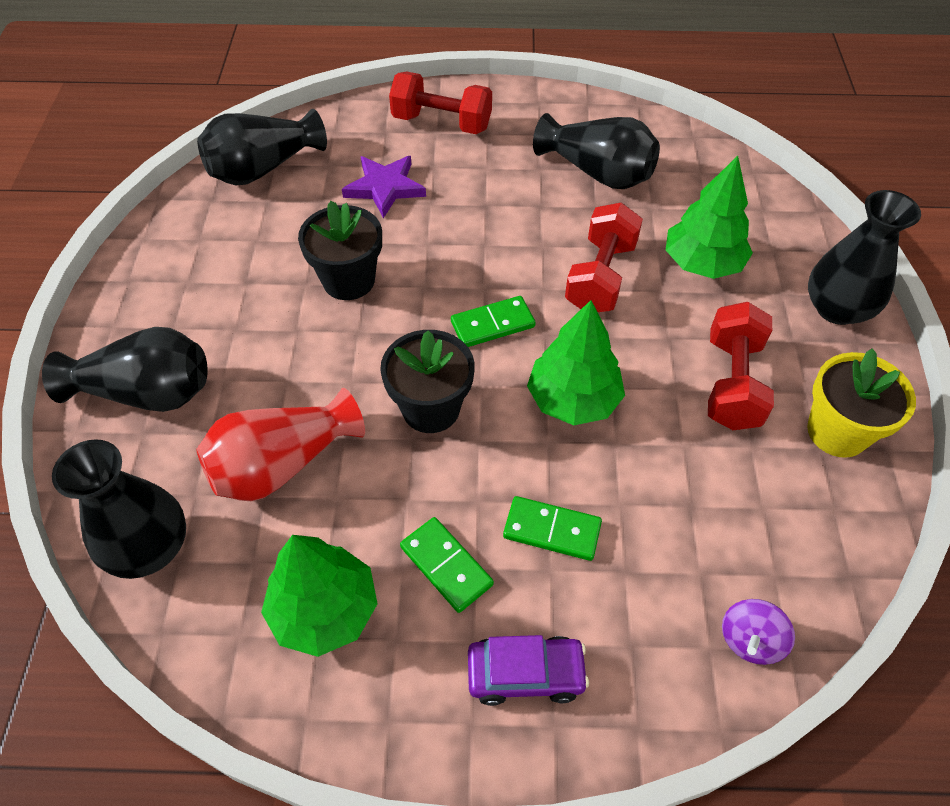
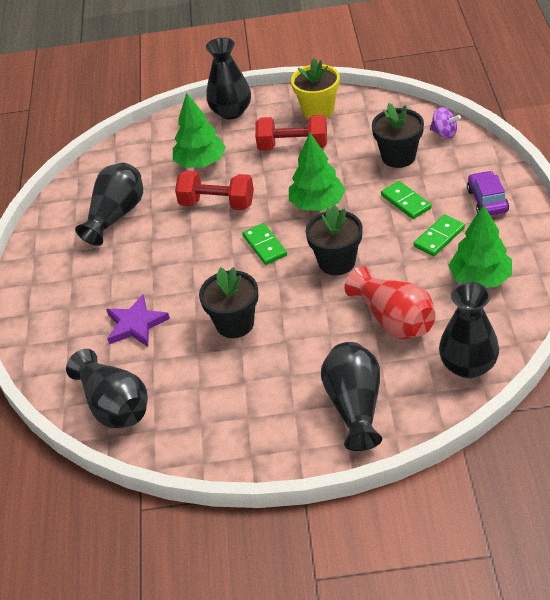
camera: 90 degrees left, 10 degrees down
(441, 123) = (57, 306): red dumbbell -> none
(552, 530) = (406, 202): green domino -> green domino turned 45 degrees counterclockwise
(683, 541) = (398, 157): none -> black flower pot

